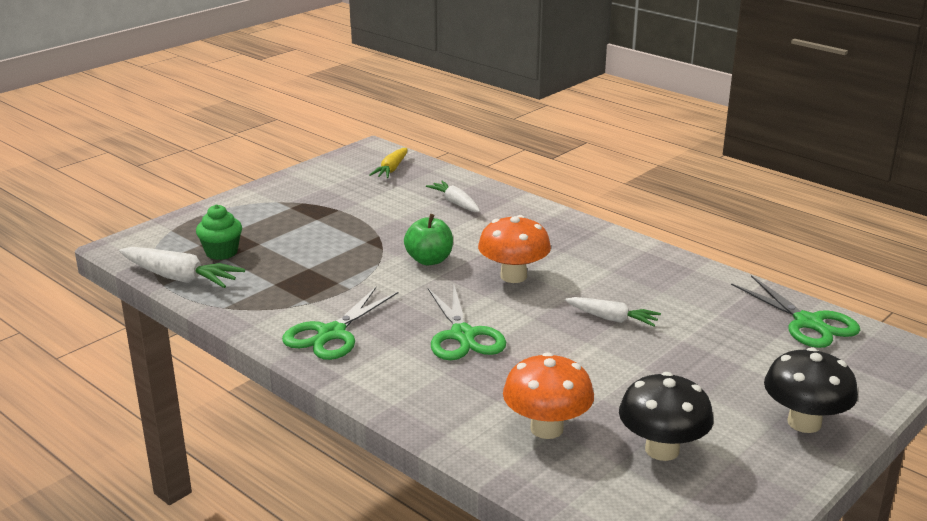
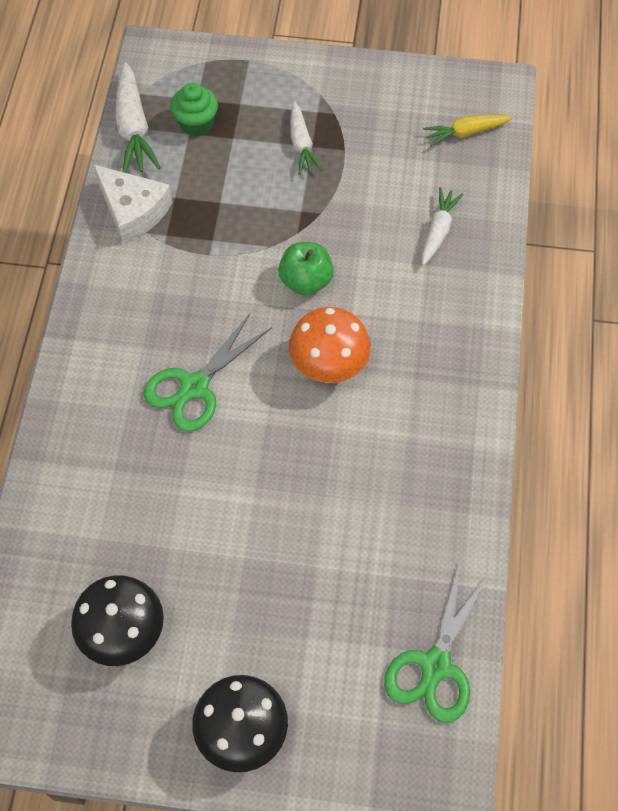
camera: 55 degrees right, 35 degrees up
(257, 305) = (133, 210): none -> white cheese
(331, 334) = (127, 291): green scissors -> none
(546, 428) = (97, 529): orange mushroom -> none
(612, 319) = (311, 488): white carrot -> white carrot (301, 144)

